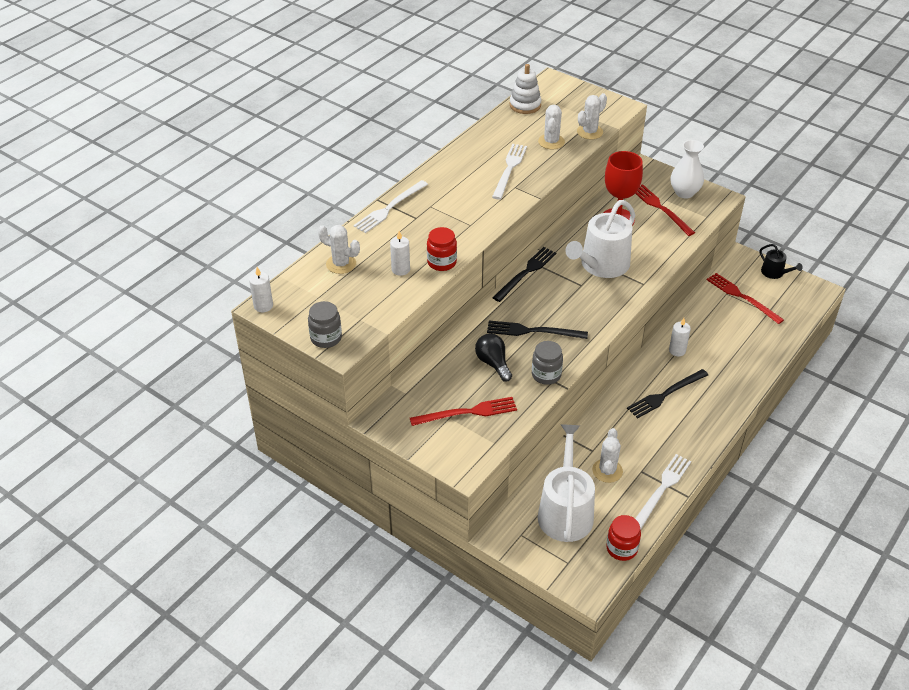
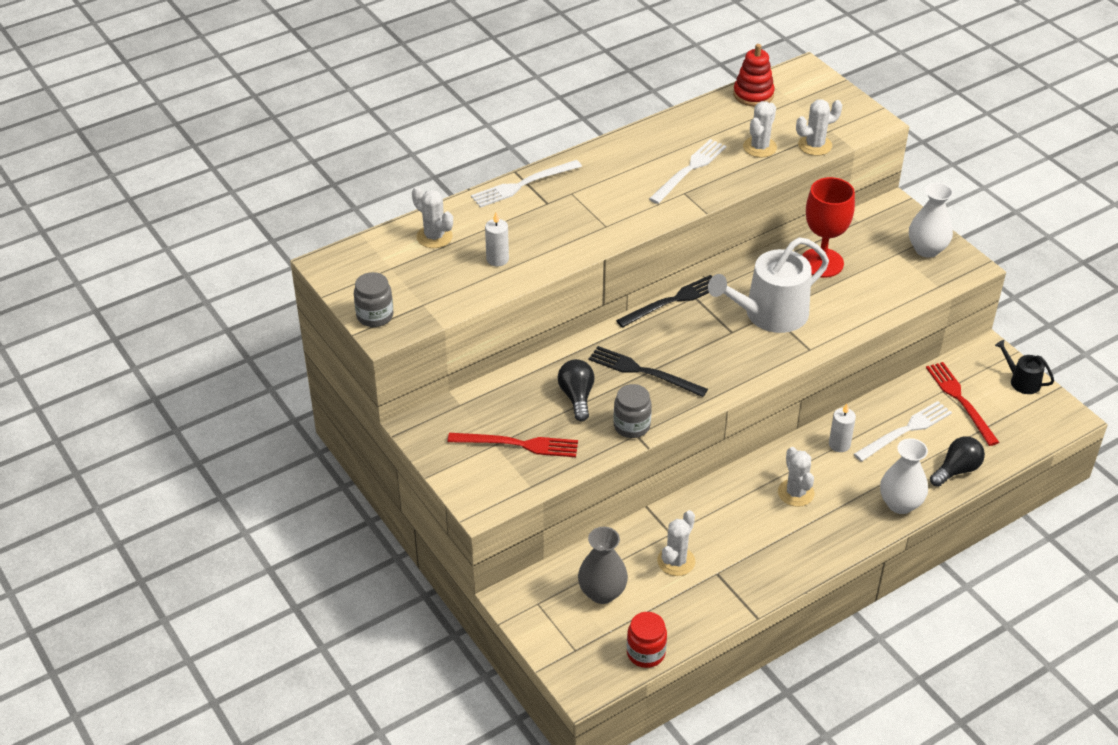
camera: 20 degrees right, 0 degrees up
(263, 306) = (326, 263): white candle -> none
(442, 262) = (548, 262): red jar -> none
(525, 105) = (753, 94): white stacking toy -> red stacking toy
(565, 511) = (602, 593): white watering can -> grey vase
(661, 208) = (884, 262): red fork -> none
(662, 489) = (730, 601): white fork -> white fork (905, 430)
(665, 394) = (795, 493): black fork -> white cactus
(741, 382) = (900, 504): none -> white vase
(766, 347) = (956, 470): none -> black light bulb
(774, 273) = (1021, 381): black watering can -> black watering can turned 150 degrees clockwise

